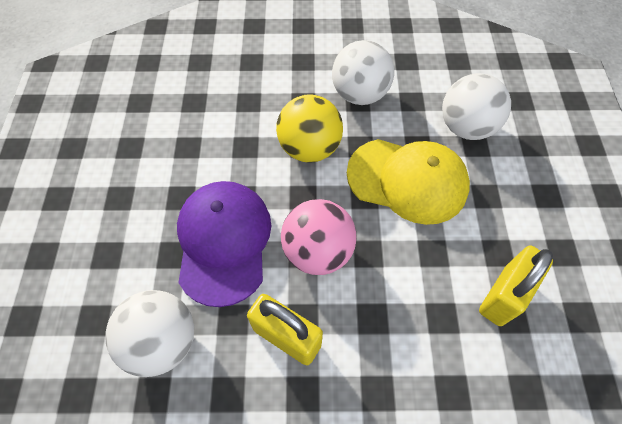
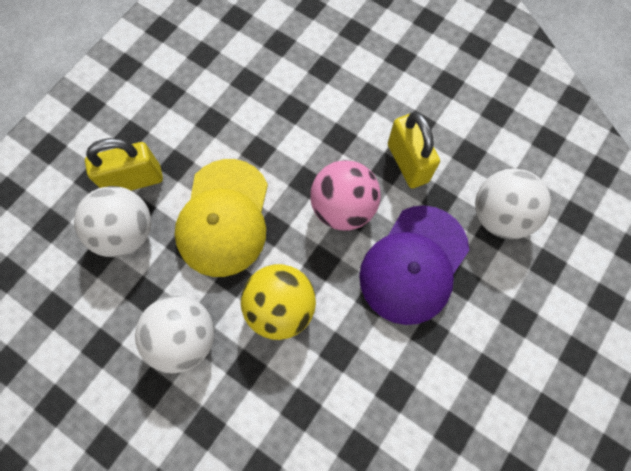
camera: 145 degrees left, 10 degrees up
(407, 180) = (224, 218): yellow cap -> yellow cap turned 135 degrees counterclockwise
(503, 295) = (239, 95): yellow padlock -> yellow padlock (134, 180)

